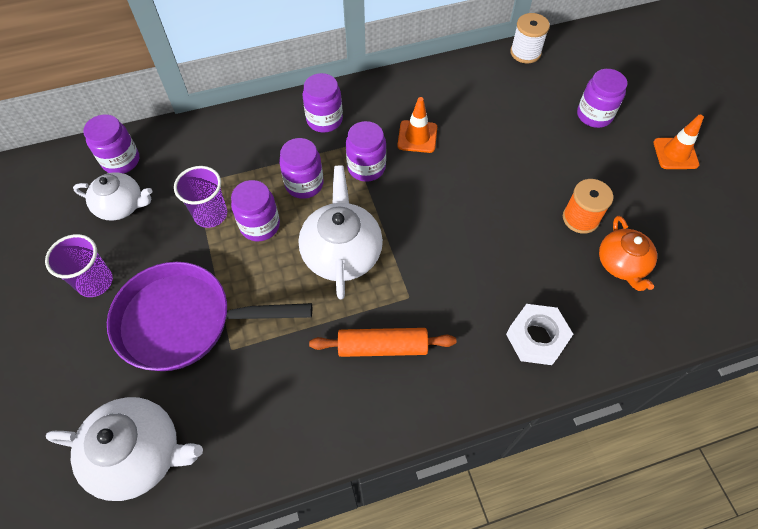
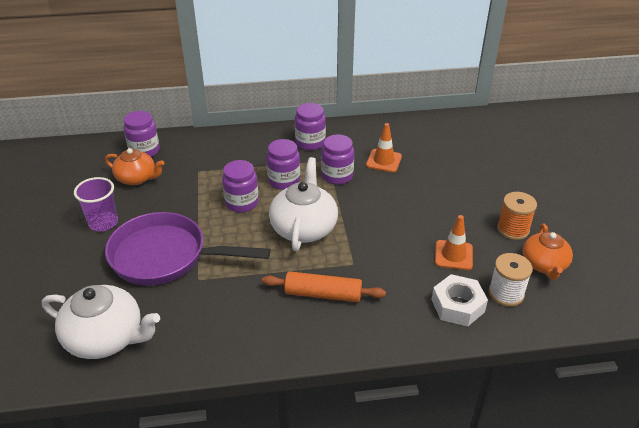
camera: 10 degrees right, 20 degrees down
(121, 206) = (137, 178): white teapot -> orange teapot
(210, 214) = (204, 191): purple cup -> none
(525, 53) = (486, 117): white spool -> white spool (506, 293)
(594, 115) = (538, 163): purple jar -> none
(675, 153) = (606, 195): orange traffic cone -> orange traffic cone (453, 255)

